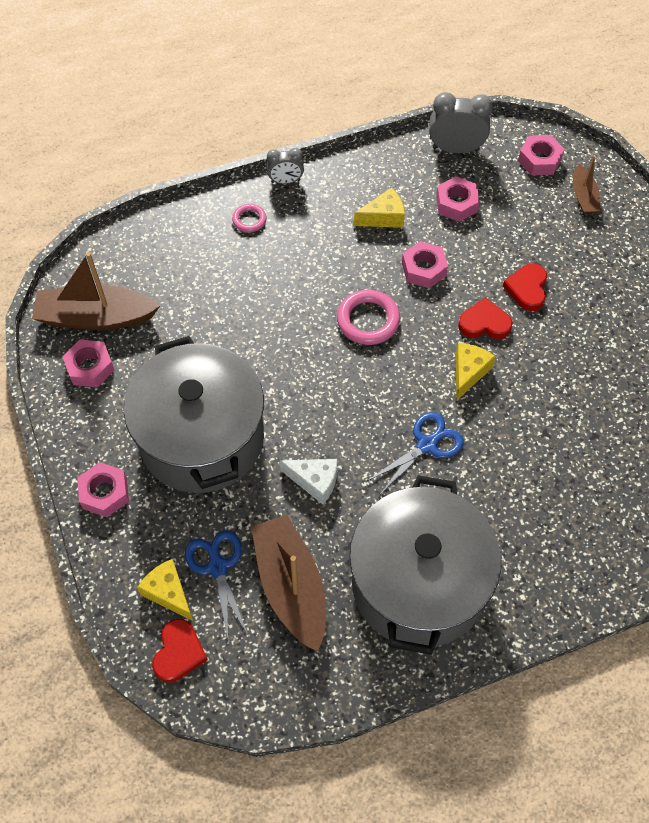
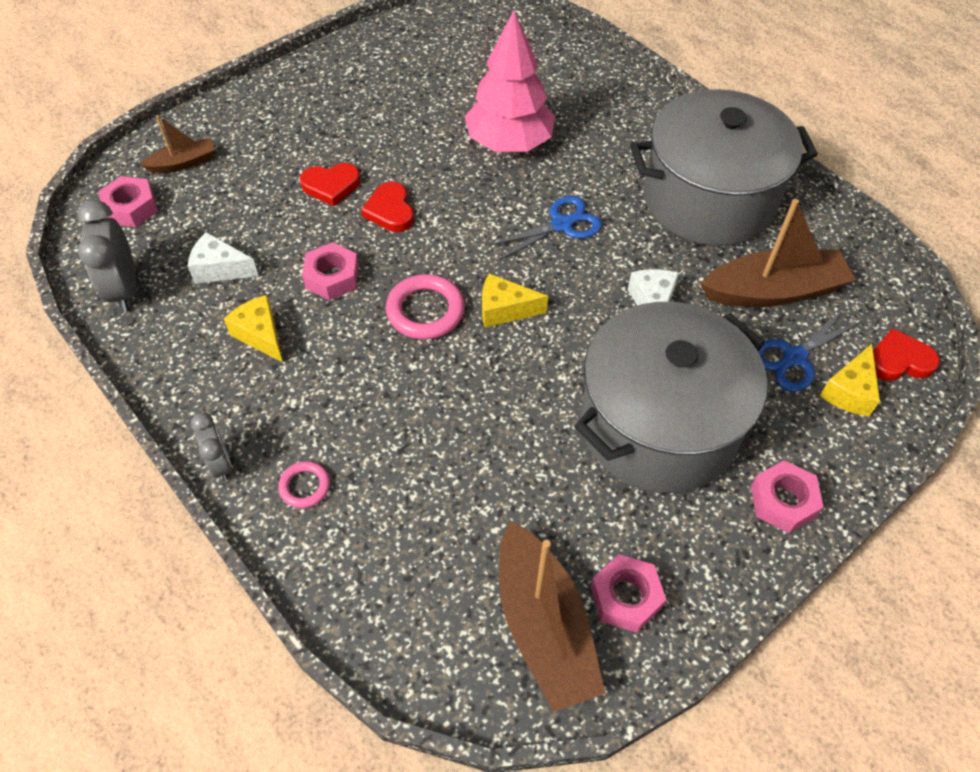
camera: 110 degrees left, 5 degrees down
(291, 586) = (773, 291): brown boat -> brown boat turned 150 degrees counterclockwise
(427, 445) = (561, 225): blue scissors -> blue scissors turned 120 degrees clockwise
(456, 204) = (220, 269): pink nut -> white cheese
(468, 372) = (459, 211): yellow cheese -> yellow cheese (504, 310)
(546, 438) = (509, 143): none -> pink tree

